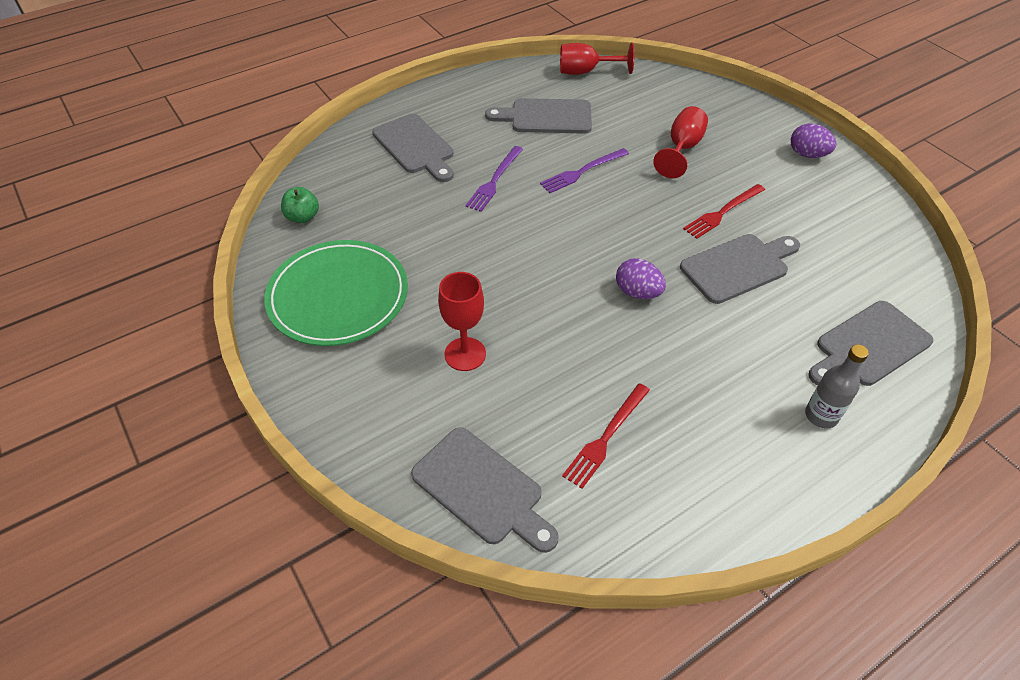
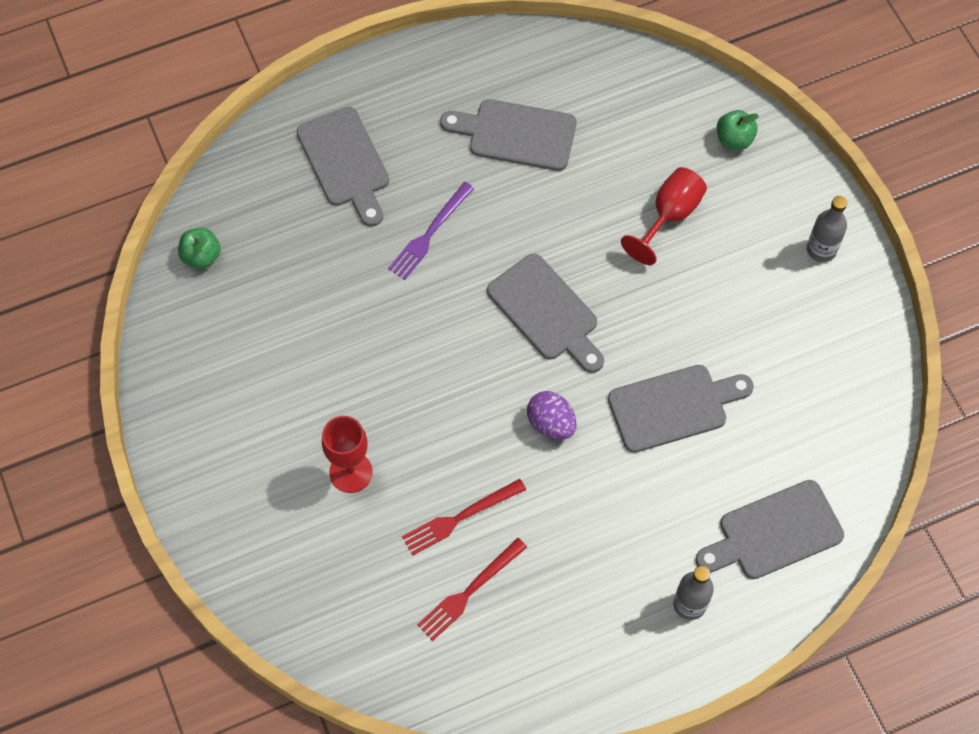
camera: 10 degrees right, 15 degrees up
(338, 296) = (230, 376): green plate -> none
(482, 489) = (339, 625): grey cutting board -> grey cutting board (546, 312)
(582, 171) = (537, 235): purple fork -> none
(586, 72) = (588, 57): red goblet -> none
(711, 102) = (734, 139): none -> green apple
(722, 212) = (684, 325): red fork -> red fork (460, 518)
(807, 154) = (821, 250): purple egg -> grey bottle

